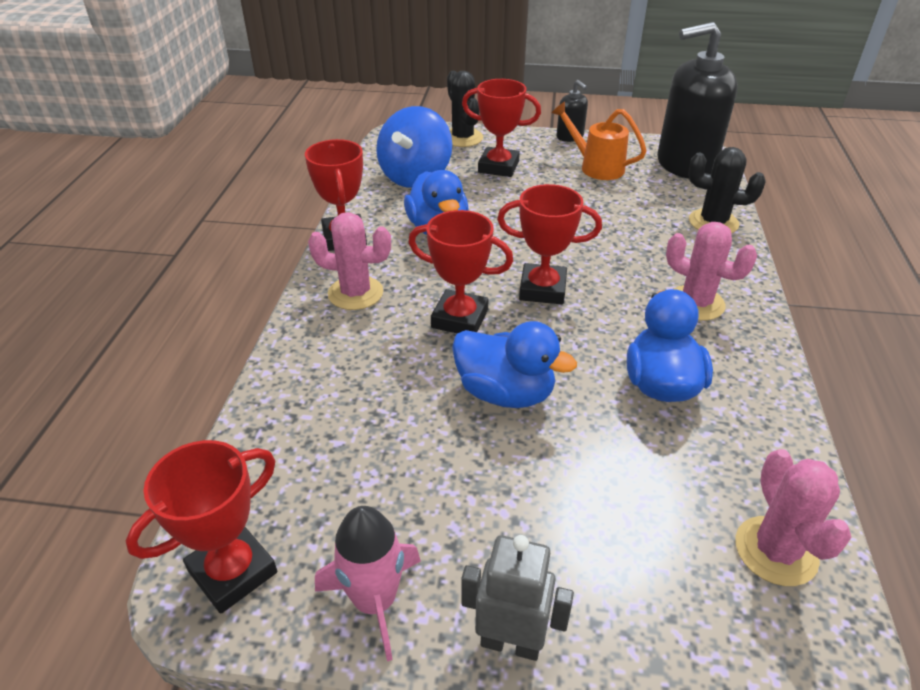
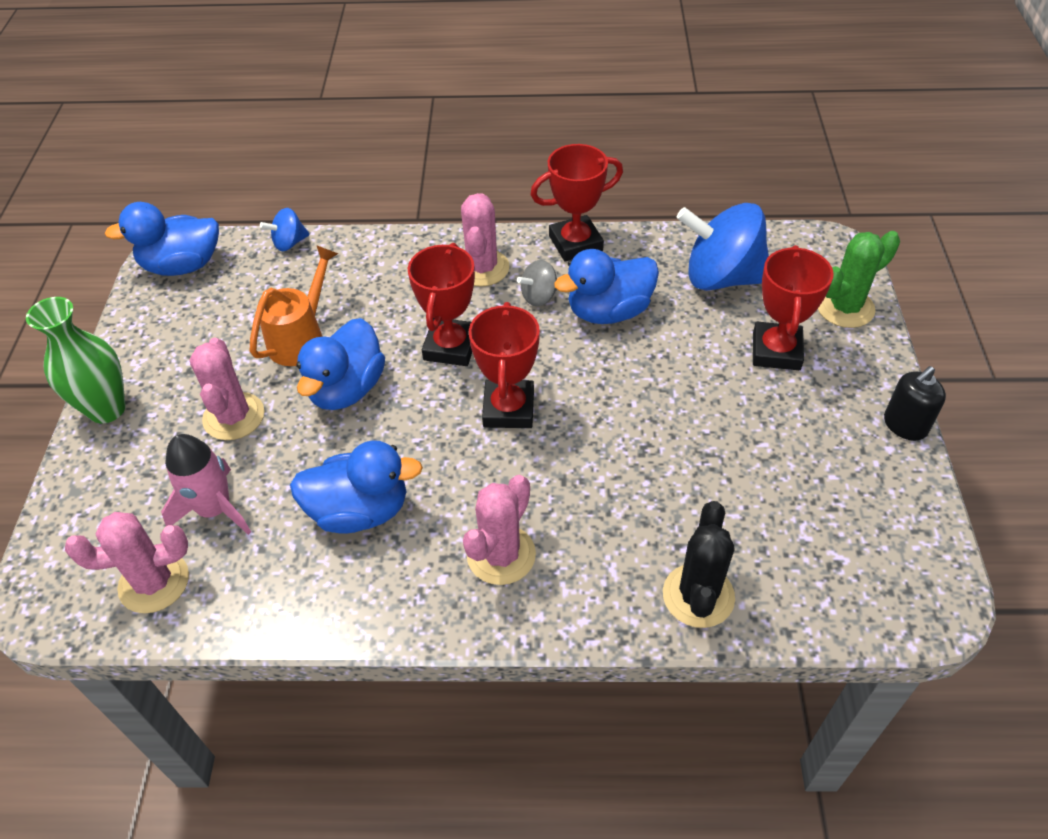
camera: 85 degrees right, 10 degrees up
(232, 571) = (182, 266): red trophy -> blue duck
(241, 447) = (289, 243): none -> blue spinning top
(375, 601) = (150, 336): pink rocket -> pink rocket (215, 509)
(408, 263) = (539, 296): none -> grey spinning top
(462, 138) = (845, 308): black cactus -> green cactus
(510, 642) = (107, 409): grey robot -> green vase
(536, 490) = (234, 416): none -> pink cactus
(596, 167) = (817, 458): orange watering can -> orange watering can (301, 338)
(685, 164) = (871, 575): black soap dispenser -> none

